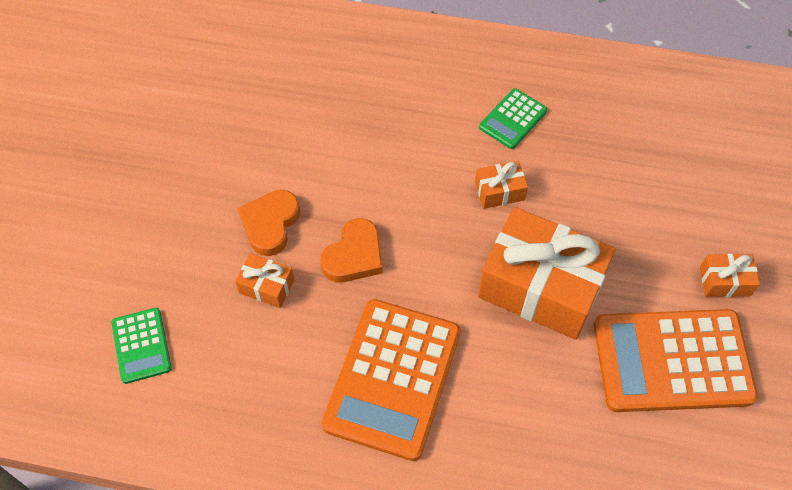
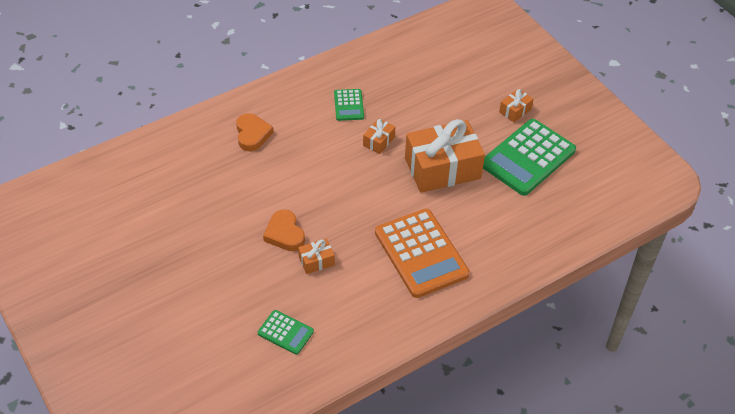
camera: 45 degrees left, 10 degrees down
(354, 256) = (343, 217): orange heart -> orange heart (252, 134)
(672, 361) = (528, 158): orange calculator -> green calculator

